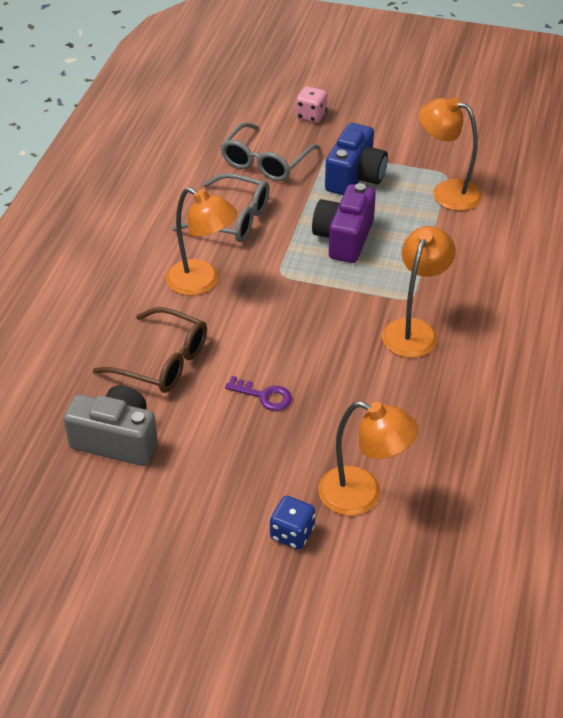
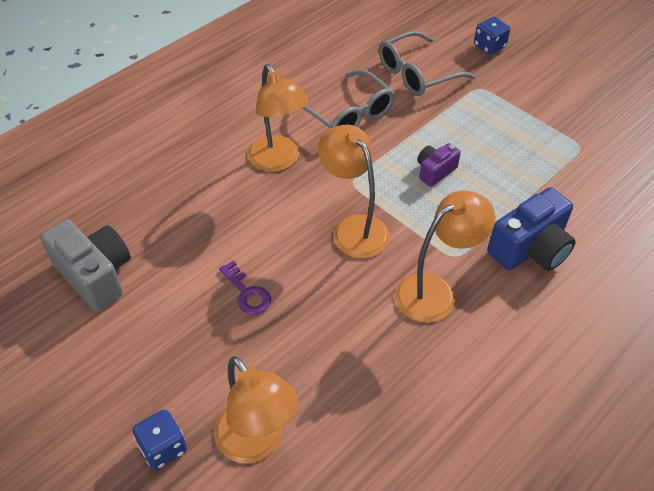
camera: 30 degrees right, 5 degrees up
(162, 361) = (189, 219): brown glasses -> none
(311, 115) = (489, 46): pink dice -> blue dice
(344, 238) = (435, 171): purple camera -> purple camera, size x0.56
(355, 177) = (488, 117): blue camera -> blue camera (530, 249)
(446, 192) = (568, 165): orange lamp -> orange lamp (353, 228)

